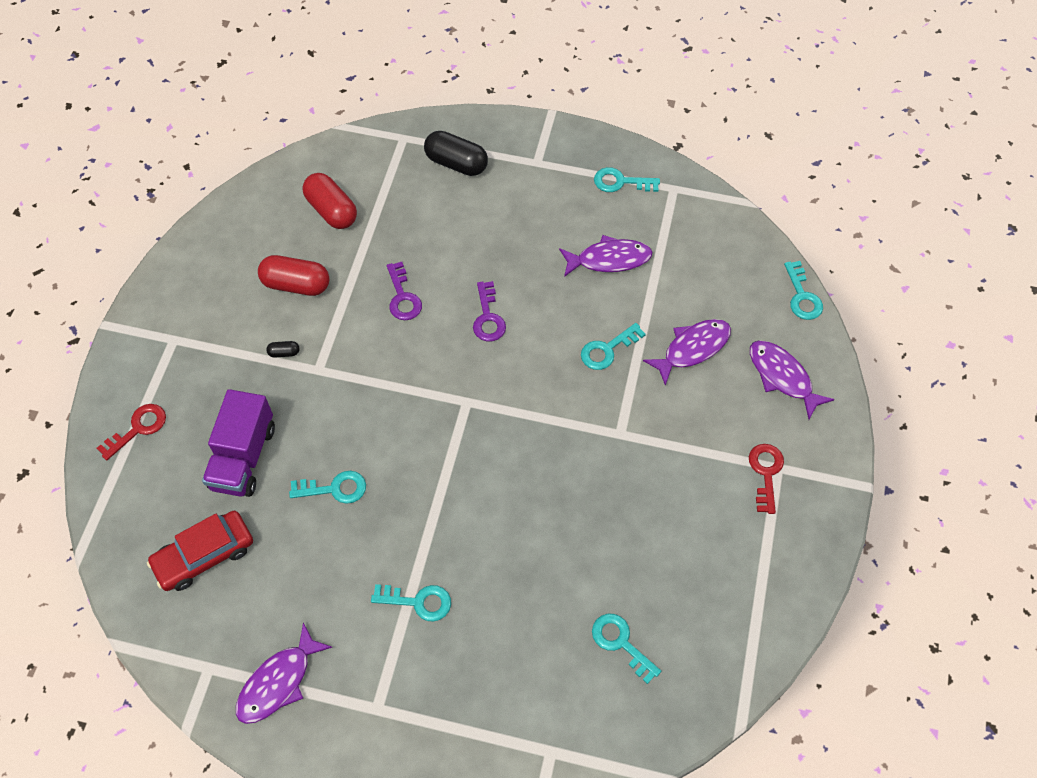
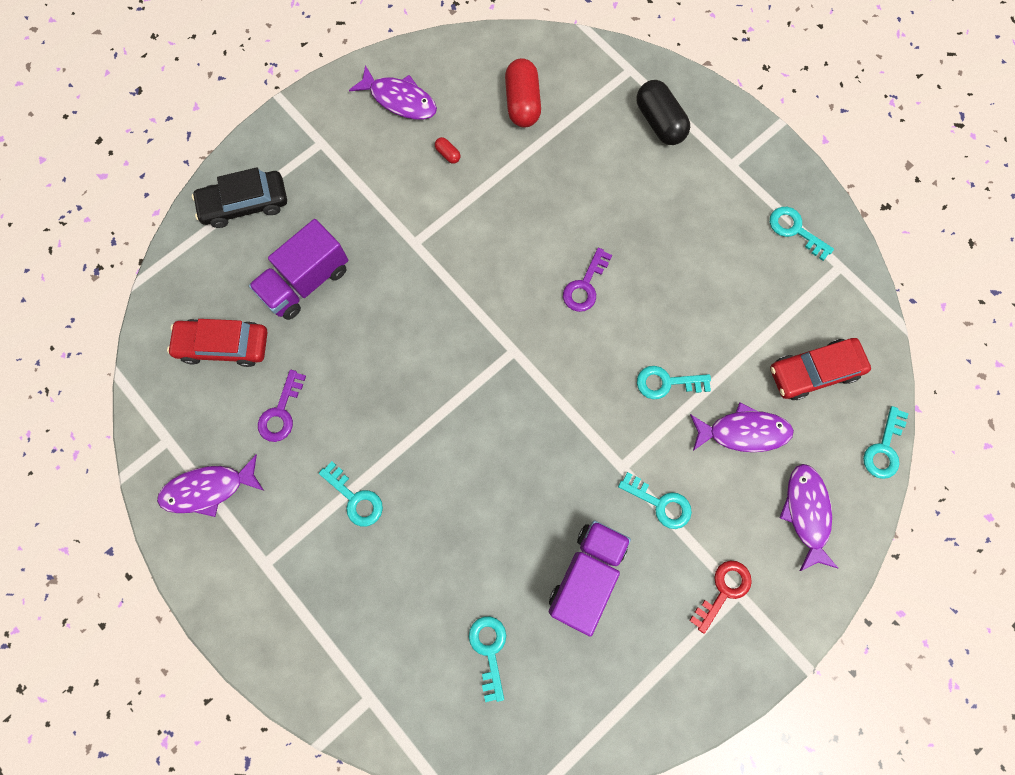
camera: 35 degrees right, 15 degrees up
(138, 429) = (245, 204): red key -> black car
(284, 353) = (397, 210): black capsule -> none
(296, 285) = (448, 154): red capsule -> red capsule, size x0.44
(334, 489) = (357, 356): turquoise key -> turquoise key (660, 503)
(402, 297) = (526, 221): purple key -> purple key (281, 412)
(609, 259) = (730, 299): purple fish -> purple fish (399, 100)
(654, 532) = (586, 575): none -> purple truck
(711, 273) = (813, 371): none -> red car

